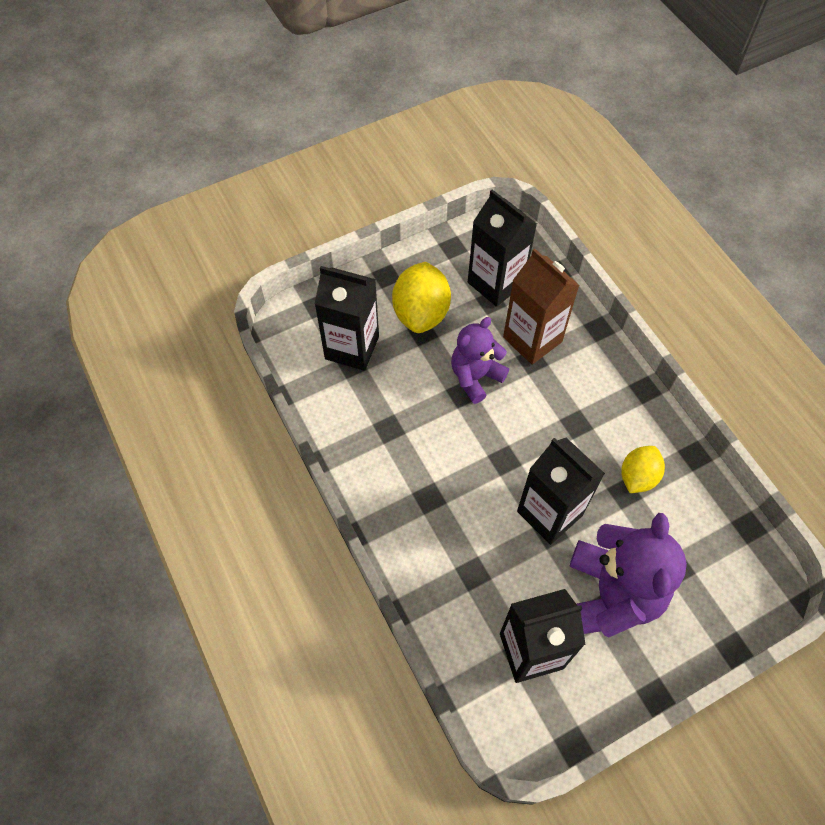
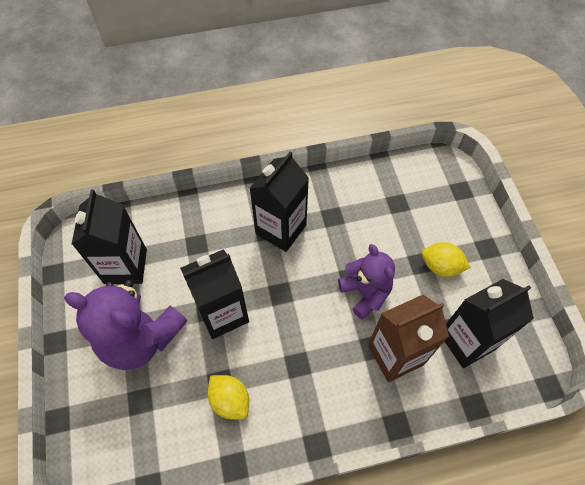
camera: 105 degrees right, 0 degrees up
(352, 347) = (414, 206): black carton -> black carton (281, 229)
(421, 313) = (441, 266): yellow lemon -> yellow lemon, size x0.63

